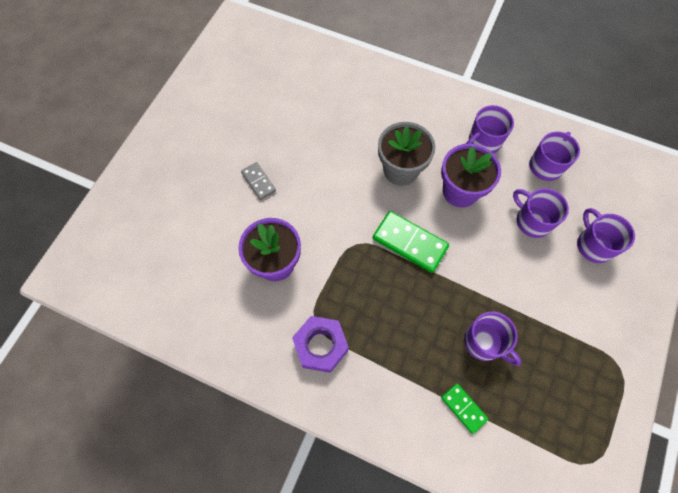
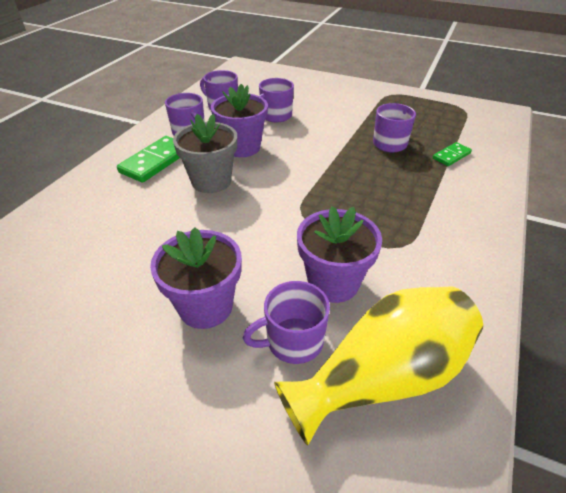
camera: 90 degrees left, 25 degrees down
(196, 286) = (382, 377): none -> yellow vase
(258, 182) = (205, 306): grey domino -> purple flower pot
(321, 346) = (428, 240): purple nut -> none
(410, 242) = (298, 178): green domino -> green domino (155, 161)
(593, 245) = (297, 94): purple mug -> purple mug (293, 341)

